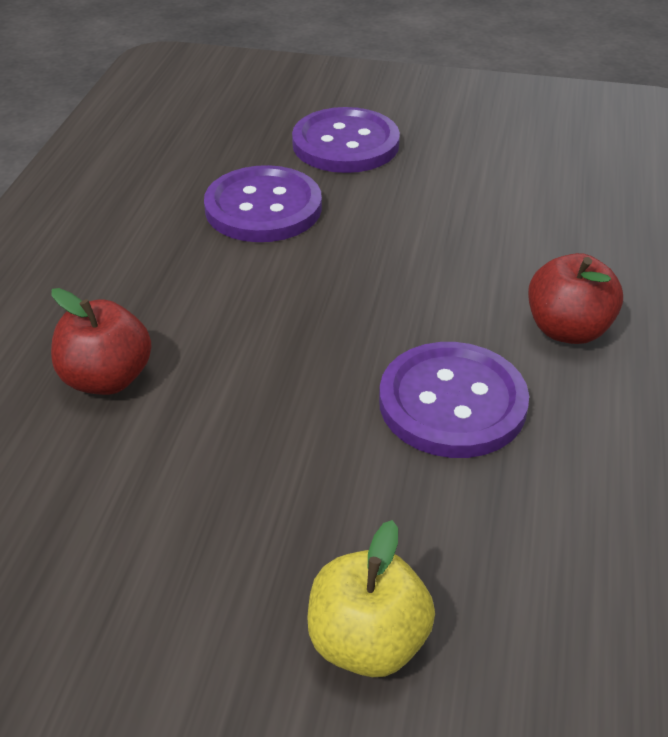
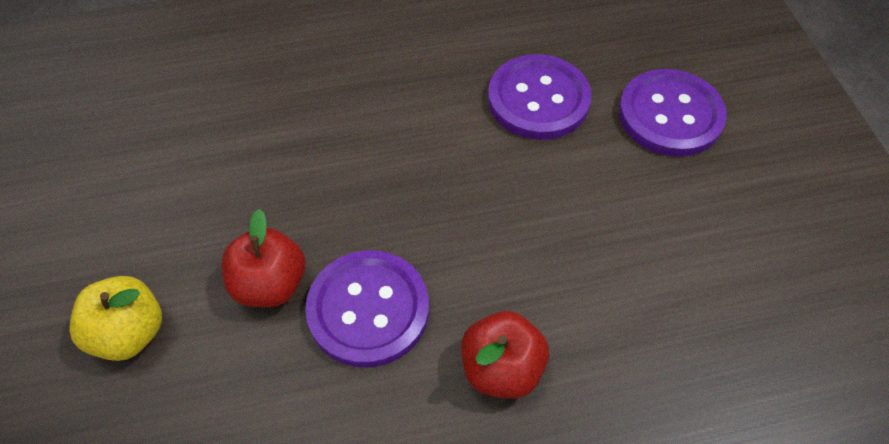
camera: 65 degrees right, 15 degrees up
(107, 379) = (301, 100): red apple -> red apple (270, 284)

